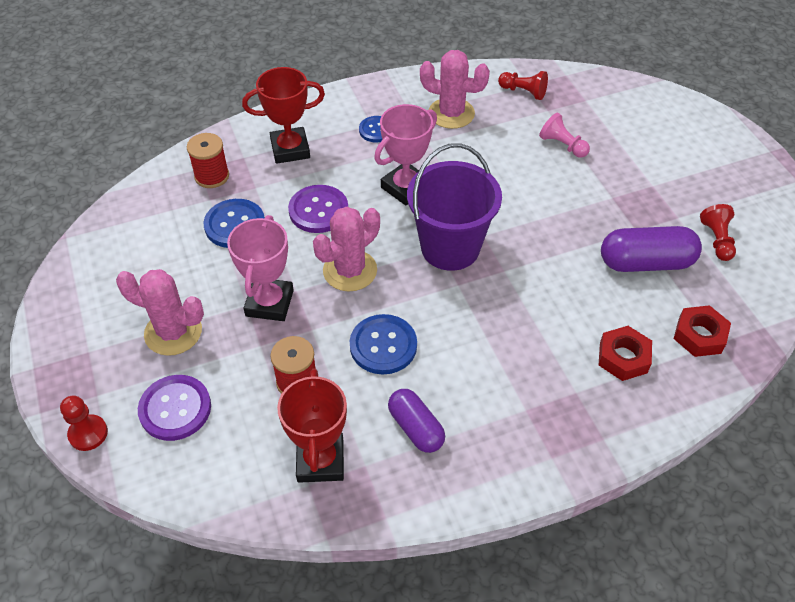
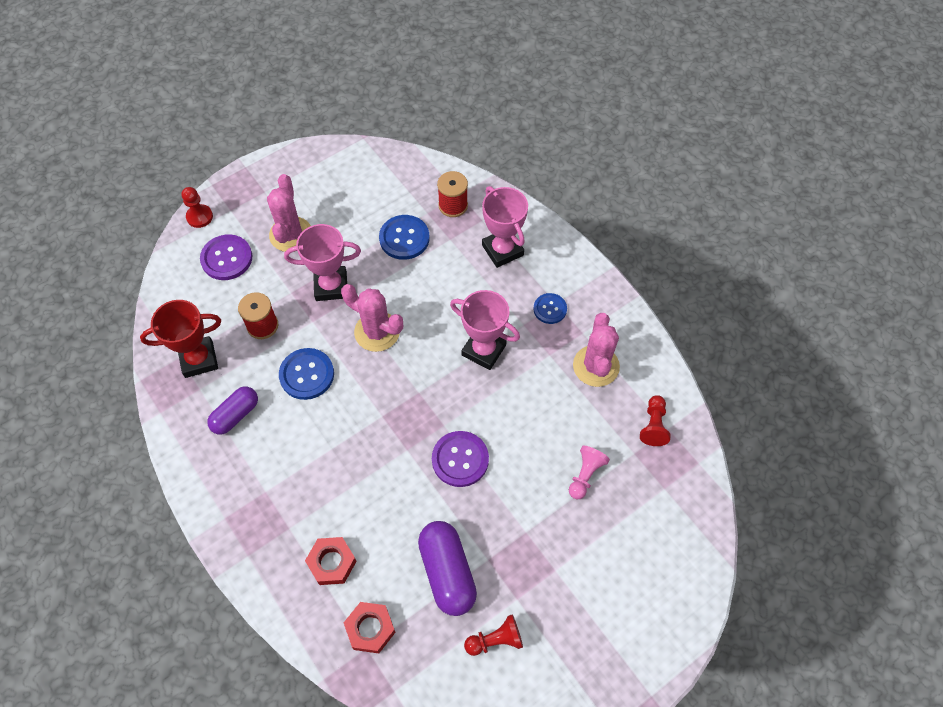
camera: 75 degrees right, 10 degrees up
(290, 149) = (502, 250): red trophy -> pink trophy
(318, 210) = (436, 291): purple button -> purple button (460, 459)
(450, 247) = (422, 401): purple bucket -> none

